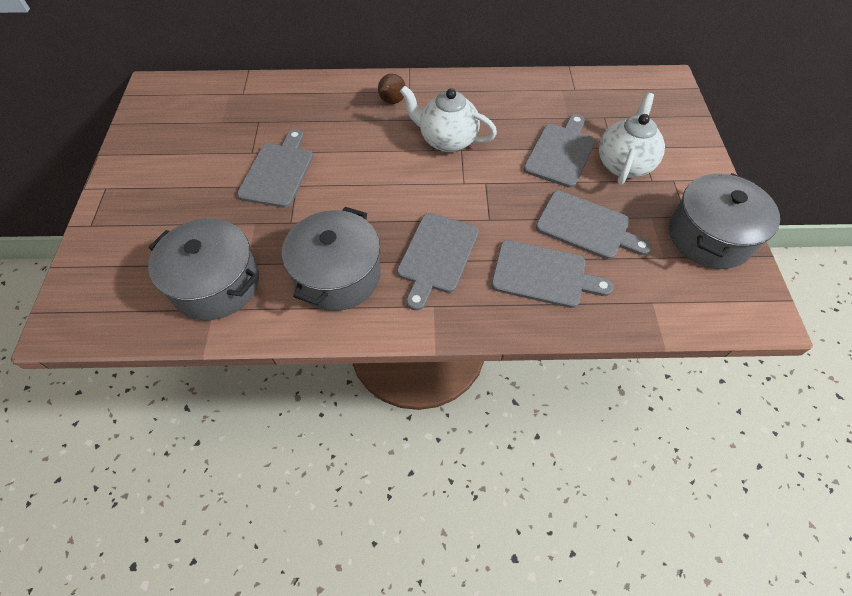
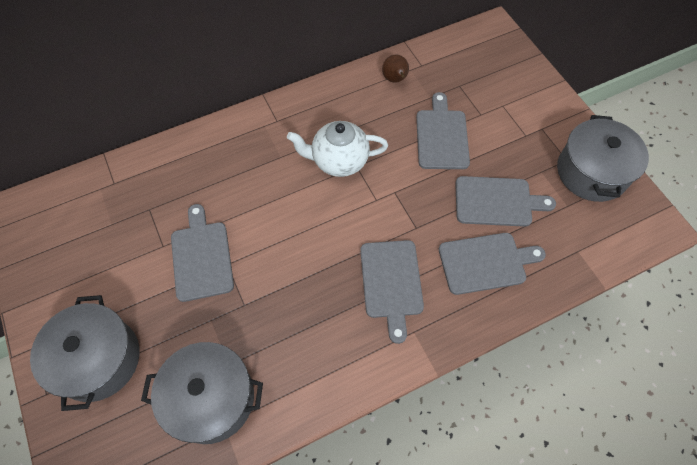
camera: 25 degrees left, 5 degrees up
(337, 275) = (317, 339): grey pot -> grey pot (98, 359)
(391, 102) = (266, 139): brown pear -> brown pear (395, 79)
(624, 164) = (497, 128): white teapot -> none

